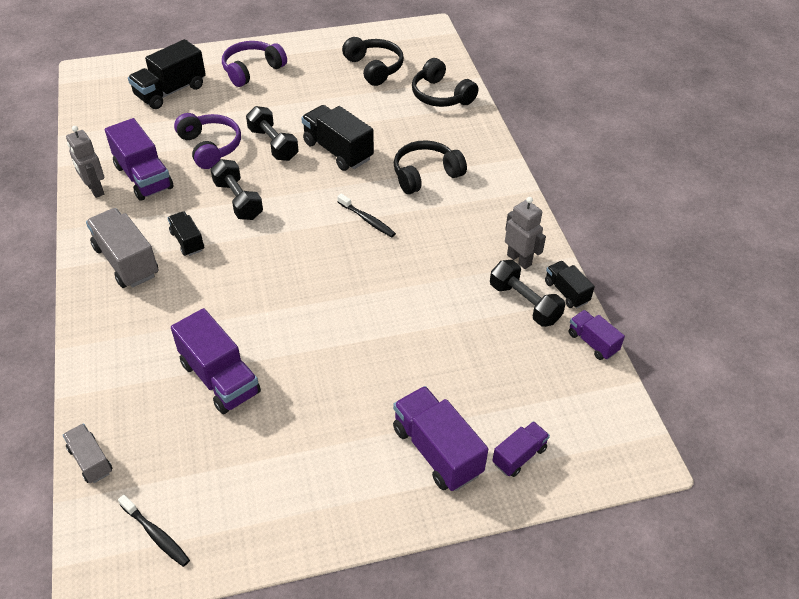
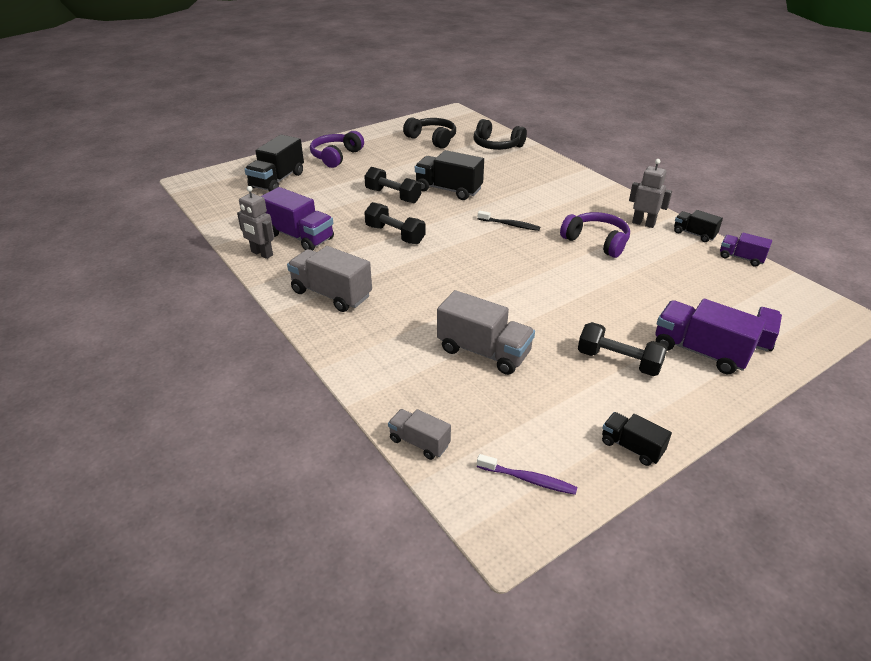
camera: 20 degrees left, 10 degrees down
(156, 535) = (528, 479): black toothbrush -> purple toothbrush
(187, 241) = (374, 269): black truck -> black truck (631, 447)
(210, 147) = (341, 207): purple headphones -> purple headphones (596, 241)
(220, 378) = (483, 351): purple truck -> grey truck
(425, 175) = (528, 190): black headphones -> none
(524, 303) = (672, 247): black dumbbell -> black dumbbell (618, 361)

